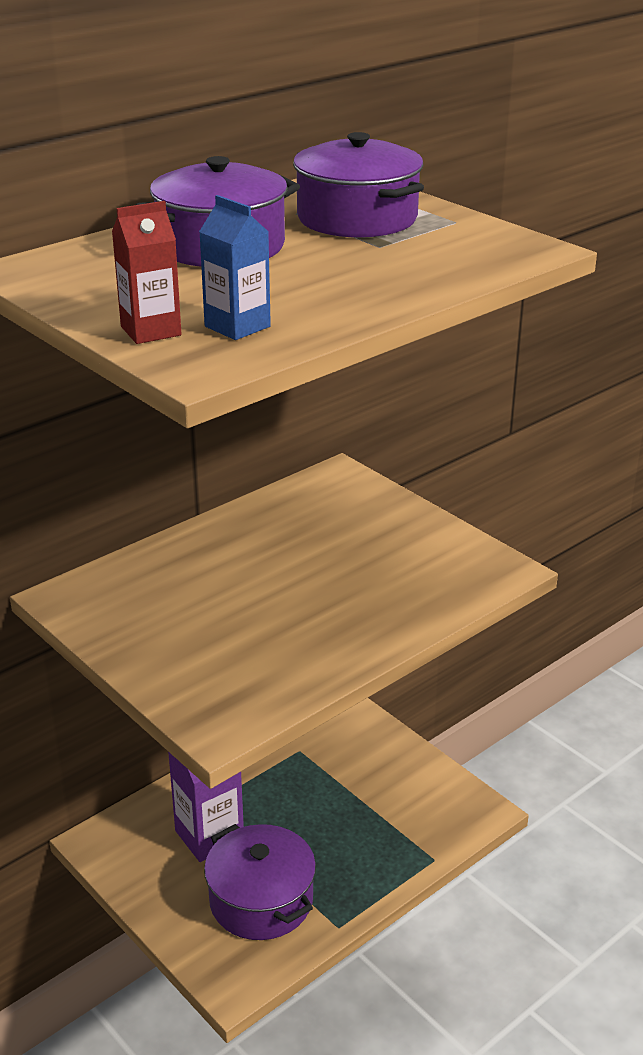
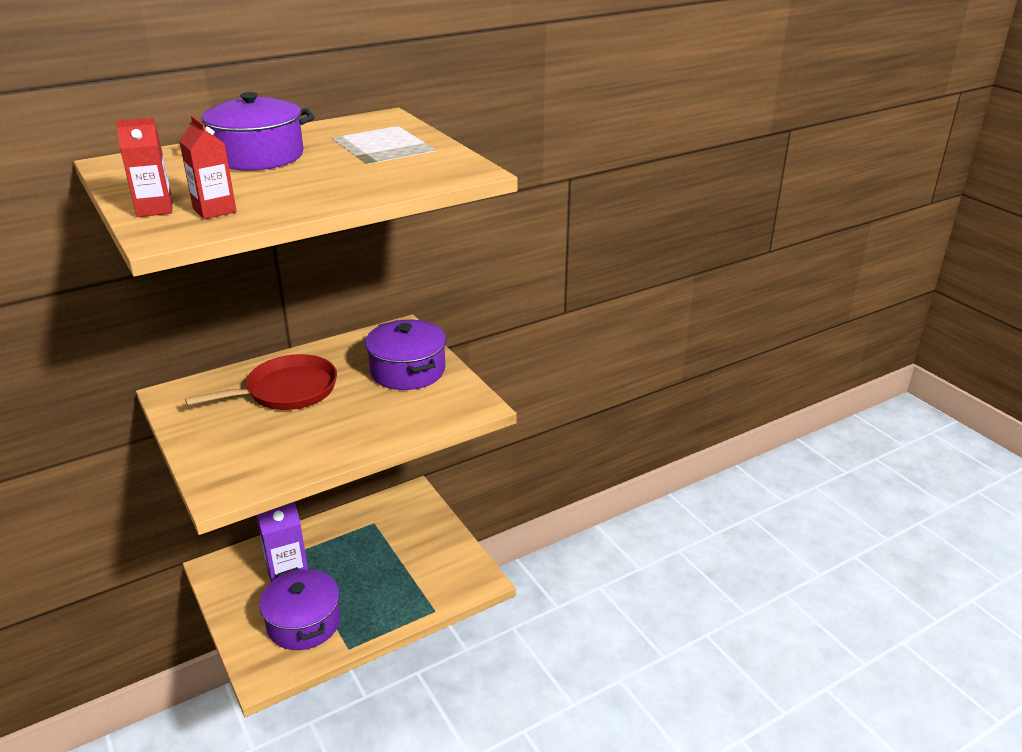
camera: 10 degrees right, 0 degrees up
(229, 575) = (286, 391): none -> red pan
(237, 326) = (214, 210): blue carton -> red carton
(357, 218) = (369, 143): purple pot -> purple pot (408, 371)

